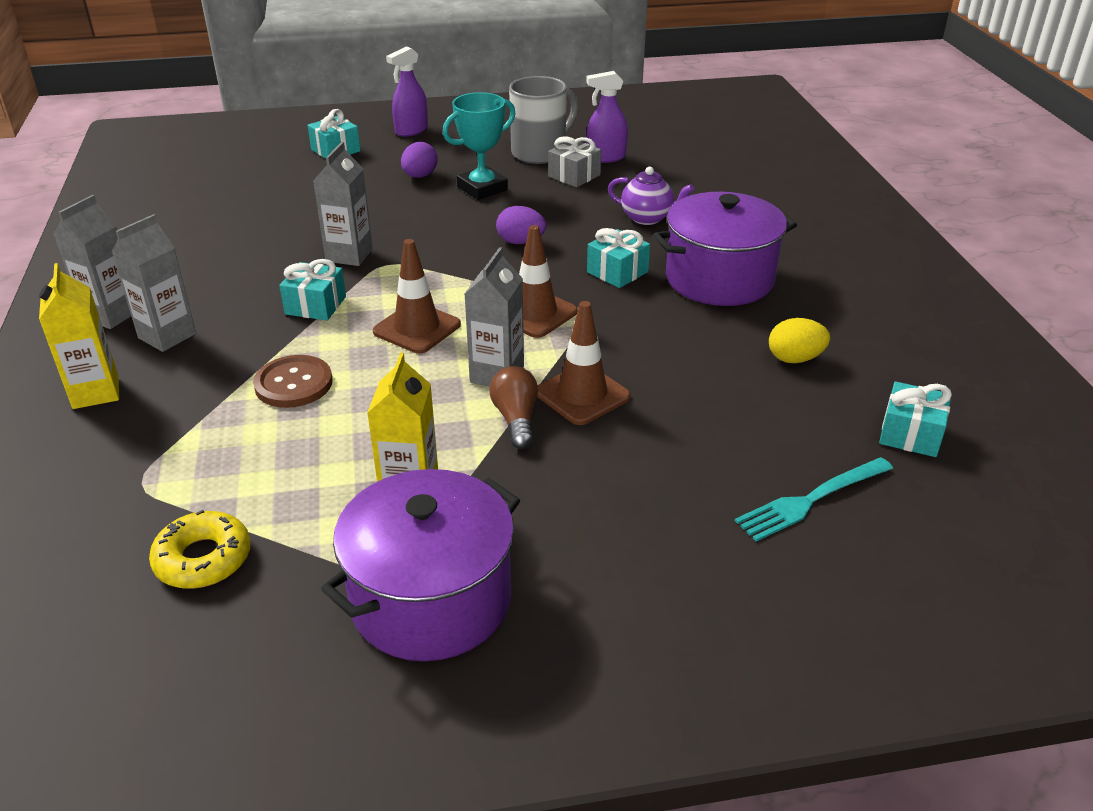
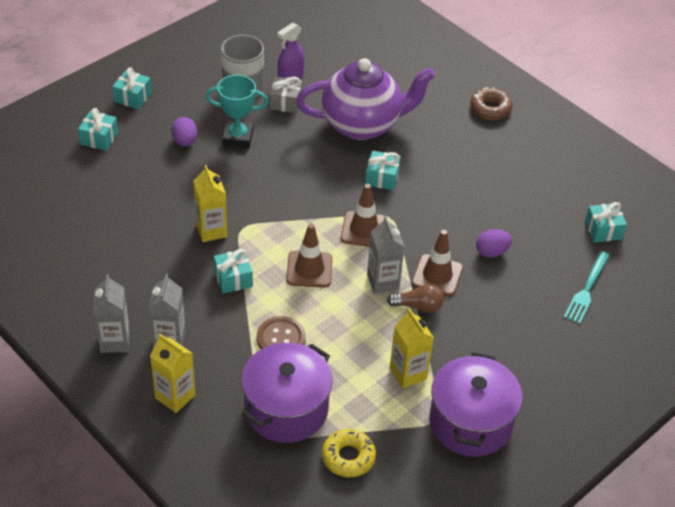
camera: 35 degrees left, 10 degrees up
(349, 255) = (211, 230): grey carton -> yellow carton
(411, 130) = (132, 97): purple spray bottle -> turquoise gift
(482, 188) = (237, 137): turquoise trophy -> turquoise trophy turned 75 degrees clockwise
(516, 419) = (418, 306): brown light bulb -> brown light bulb turned 135 degrees clockwise
(520, 242) = (305, 176): purple egg -> purple egg (491, 252)
(648, 218) = (362, 124): purple teapot -> purple teapot, size x2.19
(719, 279) = (441, 160): purple pot -> purple pot (286, 409)
(795, 359) = (520, 204): yellow egg -> none
(845, 250) = (490, 108): none -> brown donut

